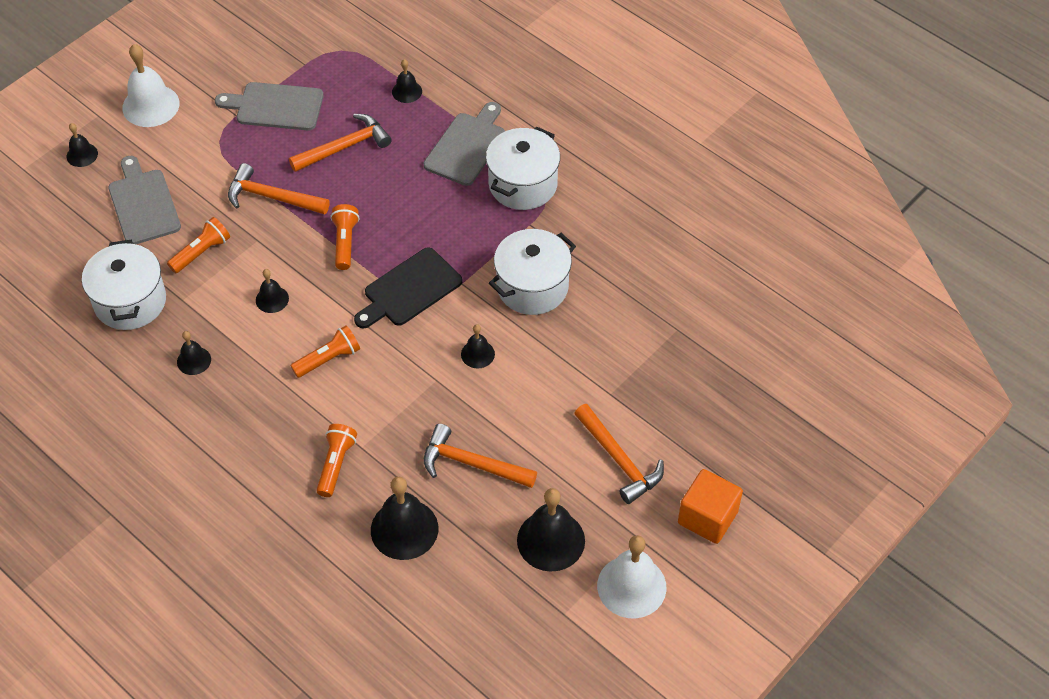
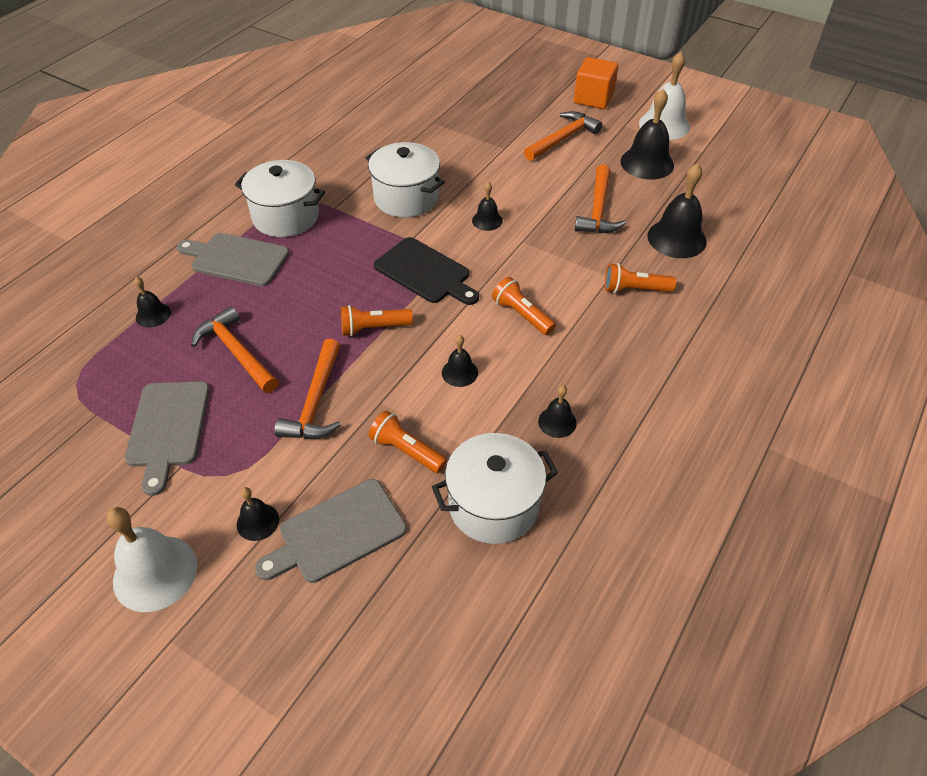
camera: 100 degrees left, 5 degrees down
(82, 155) = (250, 639): black bell -> black bell (257, 522)

